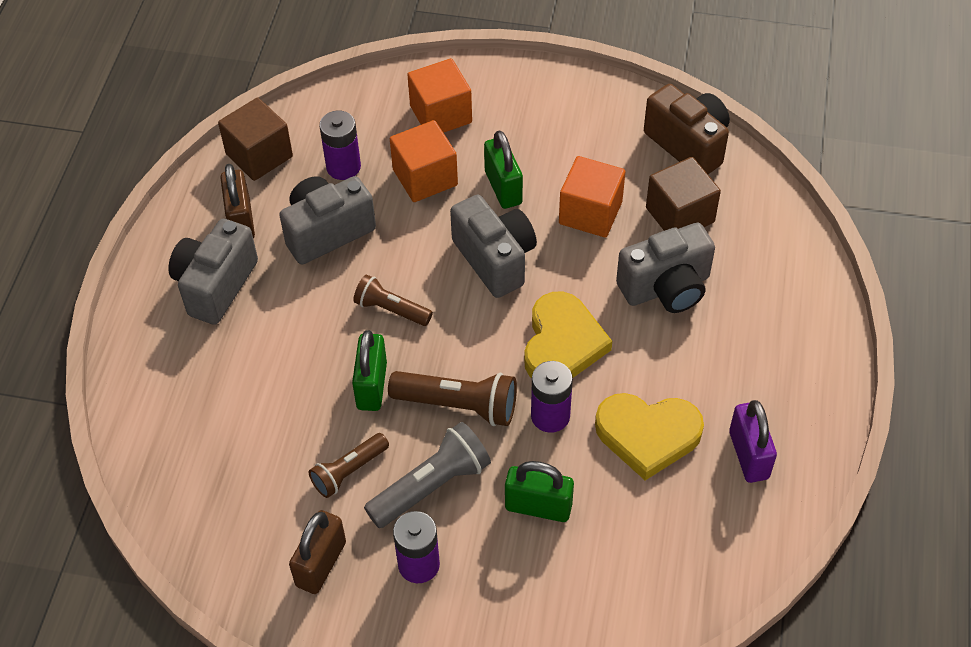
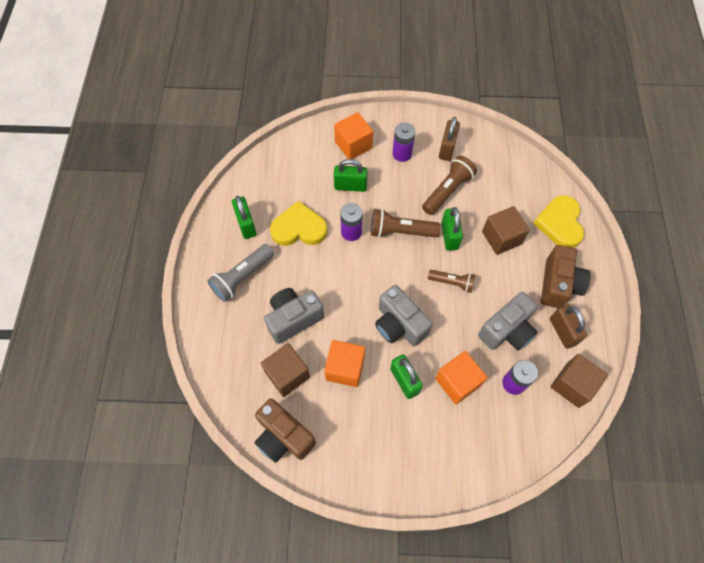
camera: 170 degrees right, 10 degrees up
(215, 285) = (558, 284): grey camera -> brown camera
(279, 371) = (501, 238): none -> brown cube
(349, 471) = (447, 191): brown flashlight -> brown flashlight, size x1.54
(431, 485) = (405, 189): grey flashlight -> grey flashlight (242, 277)
(441, 114) = (461, 440): orange cube -> orange cube (353, 145)
(562, 343) = (350, 274): yellow heart -> yellow heart (560, 223)
(748, 455) = (246, 224): purple padlock -> green padlock

